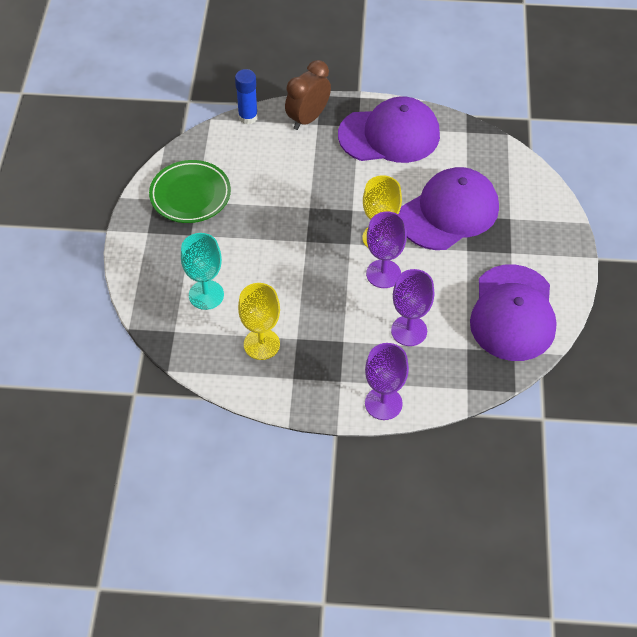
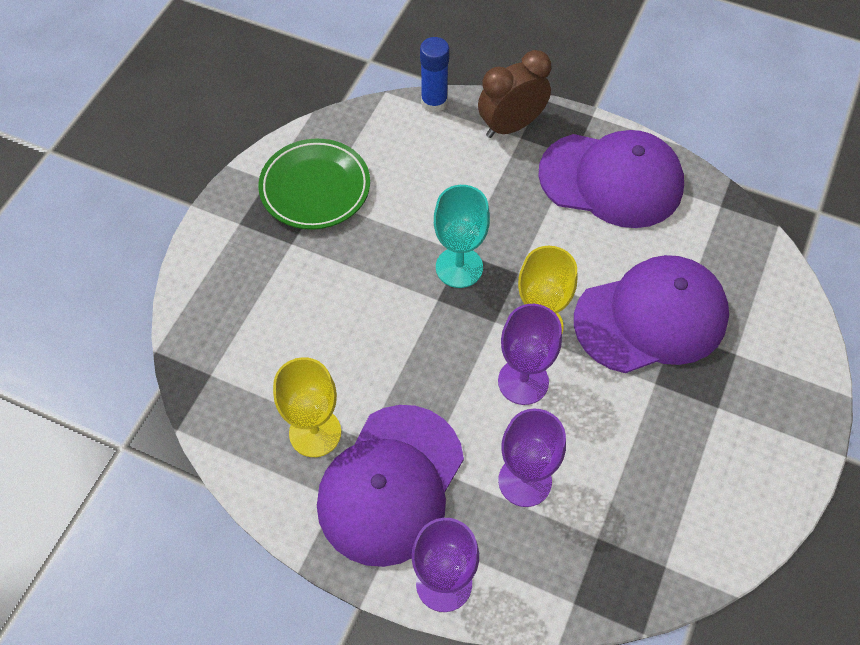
camera: 20 degrees right, 5 degrees up
(206, 295) = (274, 335): turquoise goblet -> turquoise goblet (459, 267)
(513, 313) = (686, 504): purple cap -> purple cap (391, 484)

